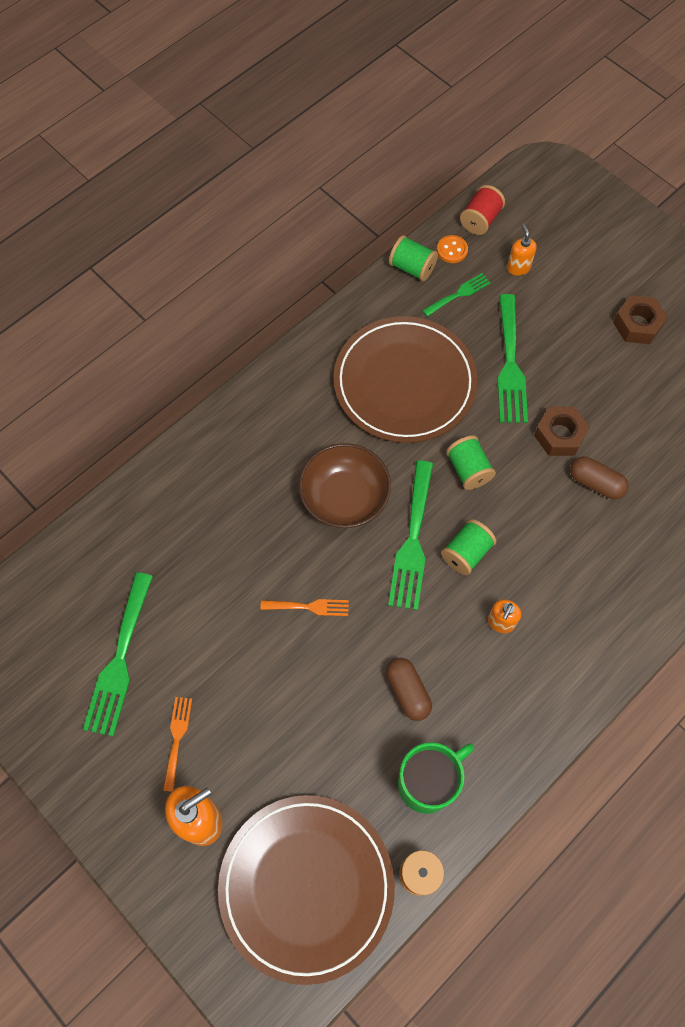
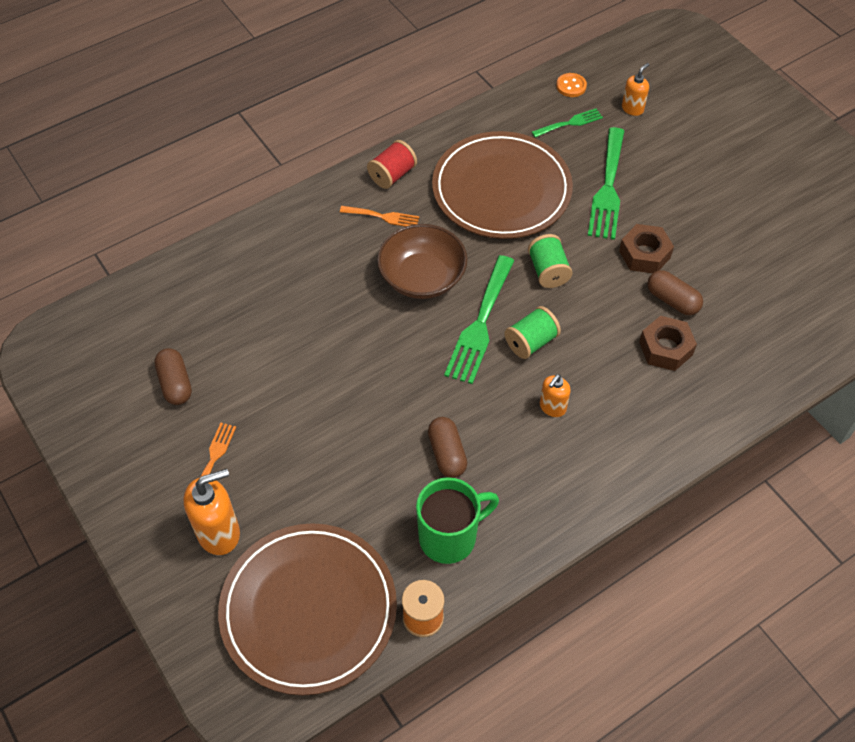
camera: 10 degrees right, 10 degrees down
(119, 660) = (175, 383): green fork -> brown capsule
(309, 607) = (367, 365): orange fork -> orange fork (383, 217)
(412, 268) = (529, 96): green spool -> none
(480, 220) = (604, 65): red spool -> red spool (392, 175)
(518, 268) = (632, 108): orange soap dispenser -> orange soap dispenser turned 45 degrees clockwise
(637, 324) = (741, 171): brown nut -> brown nut (665, 348)

